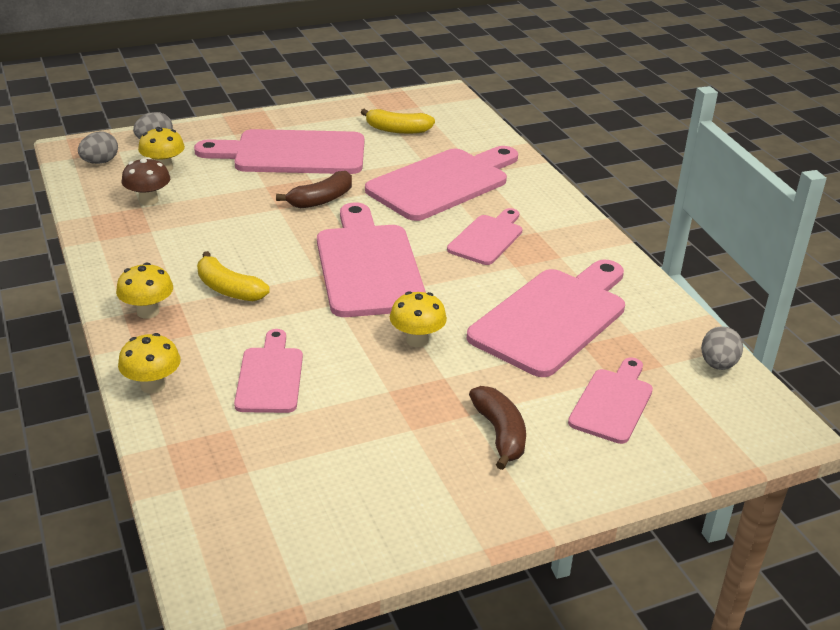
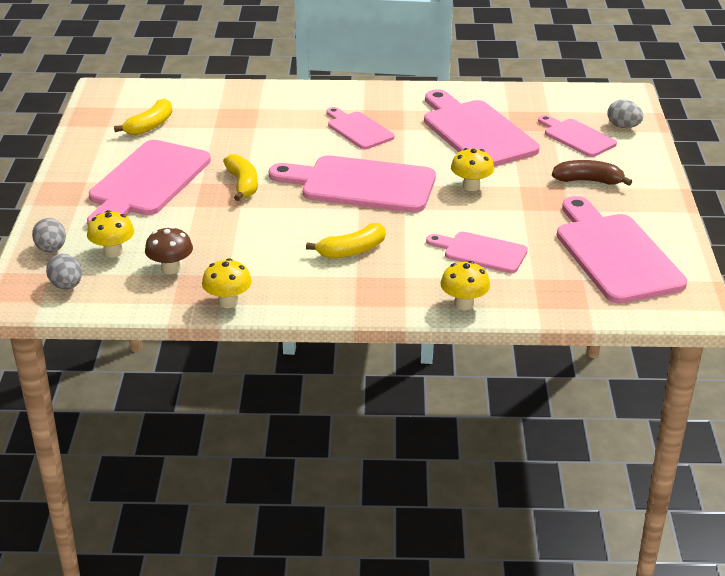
camera: 65 degrees left, 0 degrees up
(148, 312) = (360, 293): yellow mushroom -> yellow mushroom (228, 302)
(321, 200) = (242, 184): brown banana -> yellow banana
(443, 183) = (261, 127): pink cutting board -> pink cutting board (615, 254)
(718, 364) = (557, 94): grey egg -> grey egg (623, 126)

